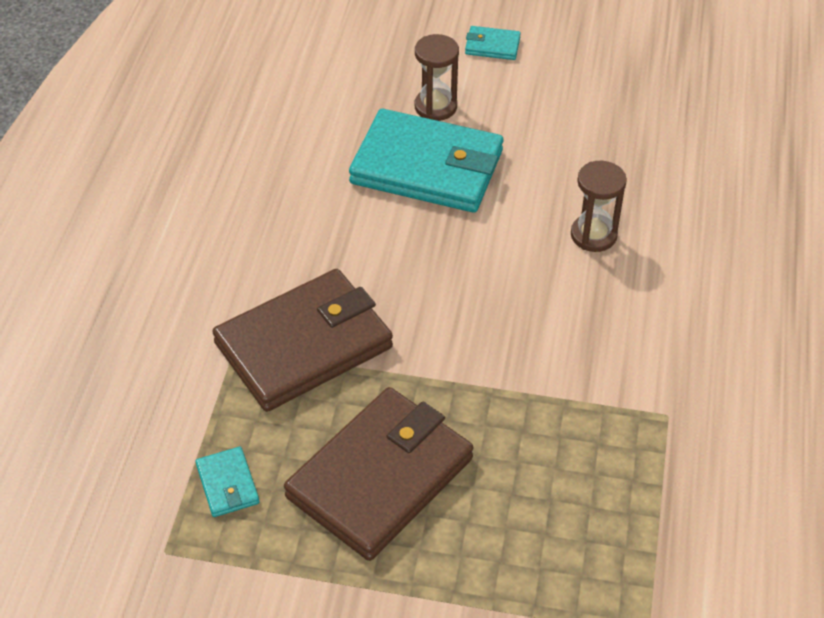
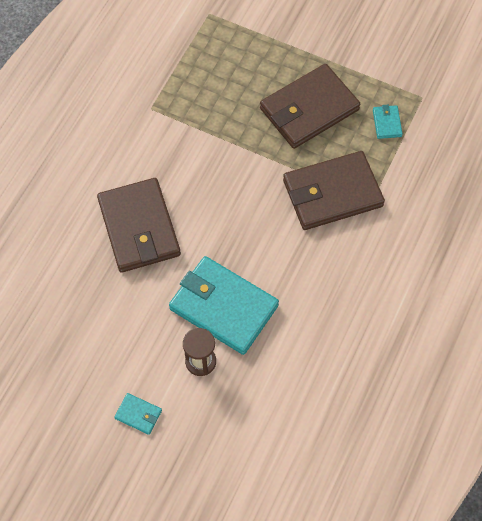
camera: 165 degrees left, 15 degrees up
(593, 235) = (139, 228): brown hourglass -> brown wallet

